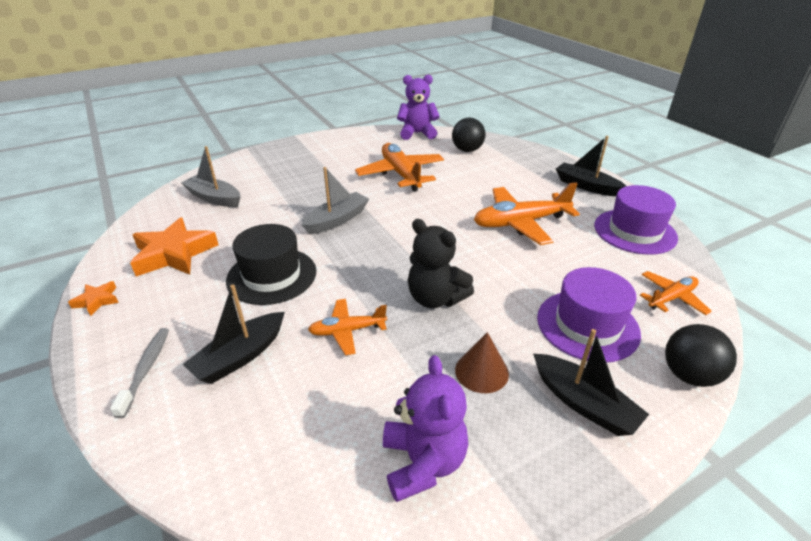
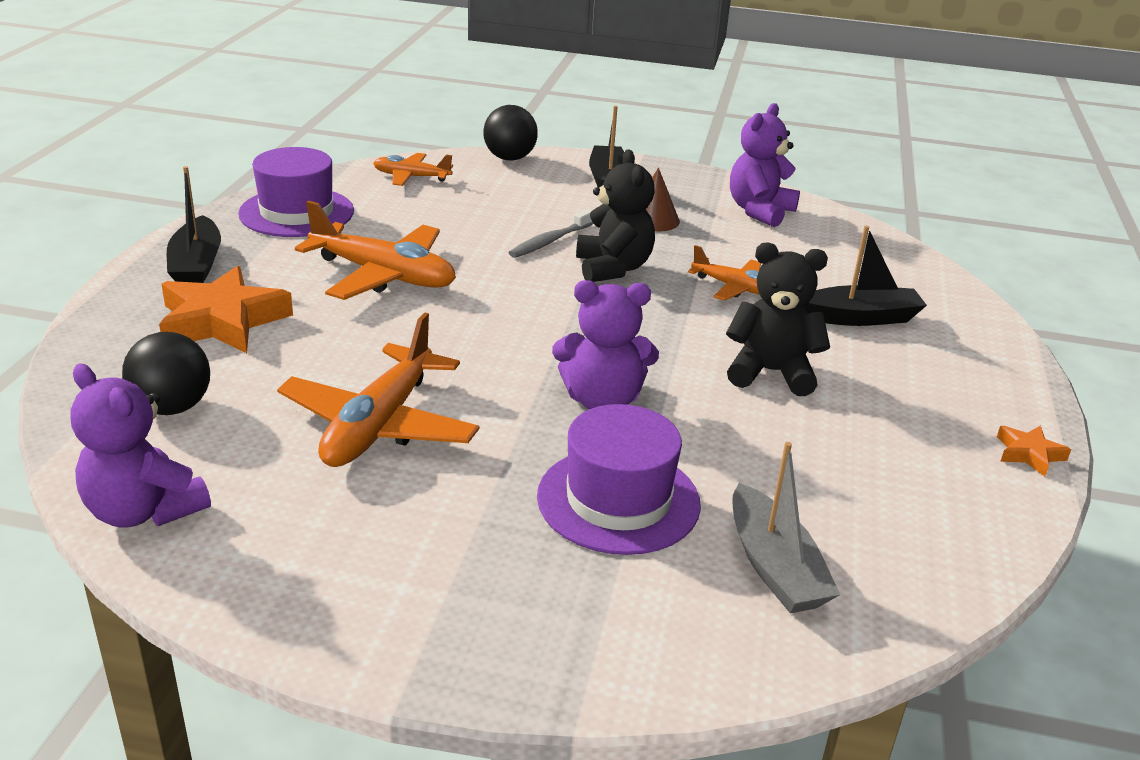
camera: 140 degrees left, 5 degrees down
(146, 369) = (965, 350): grey toothbrush -> grey toothbrush (550, 241)
(174, 254) = (899, 474): orange star -> orange star (222, 321)
(272, 275) = (771, 372): black hat -> black teddy bear
(337, 220) = (602, 400): grey boat -> purple teddy bear
(587, 325) = (517, 198): purple hat -> purple hat (618, 500)

